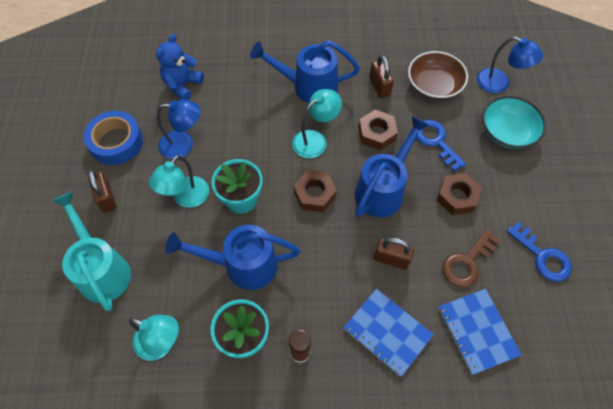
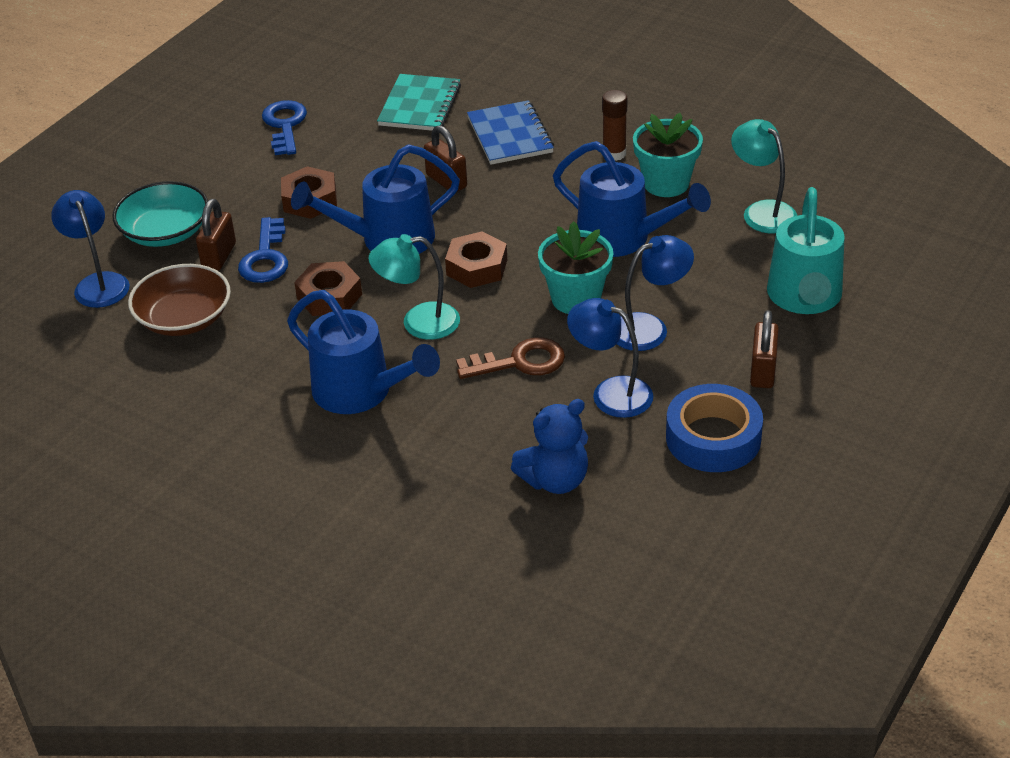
camera: 145 degrees left, 20 degrees down
(186, 198) = (649, 328): turquoise lamp -> blue lamp
(379, 87) = (260, 348): brown padlock -> brown padlock (219, 256)
(467, 262) = (368, 149): brown key -> brown key (520, 362)
(477, 331) = (419, 105): blue notebook -> turquoise notebook

